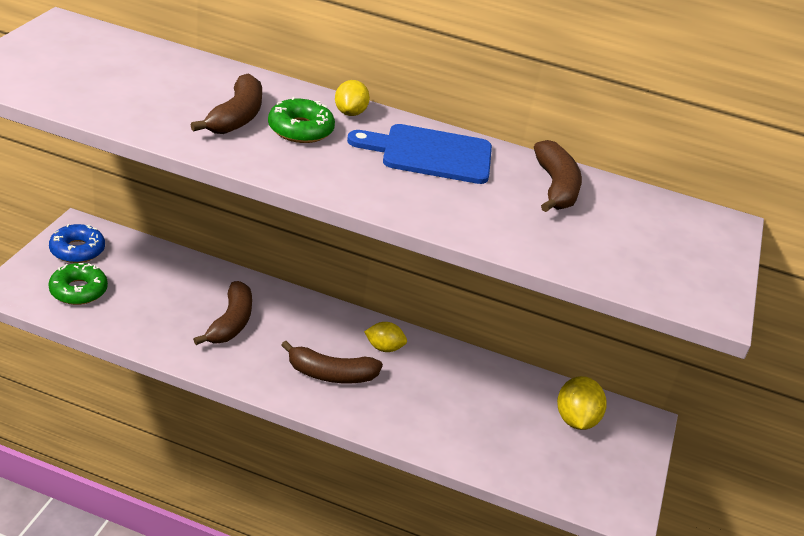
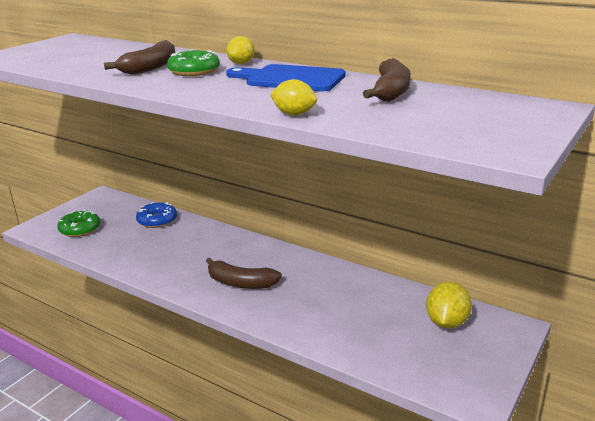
camera: 20 degrees right, 10 degrees down
(77, 250) = (92, 207): blue donut -> blue donut (157, 220)
(231, 322) = (178, 249): brown banana -> none
(384, 348) = (292, 267): yellow lemon -> yellow lemon (294, 114)

